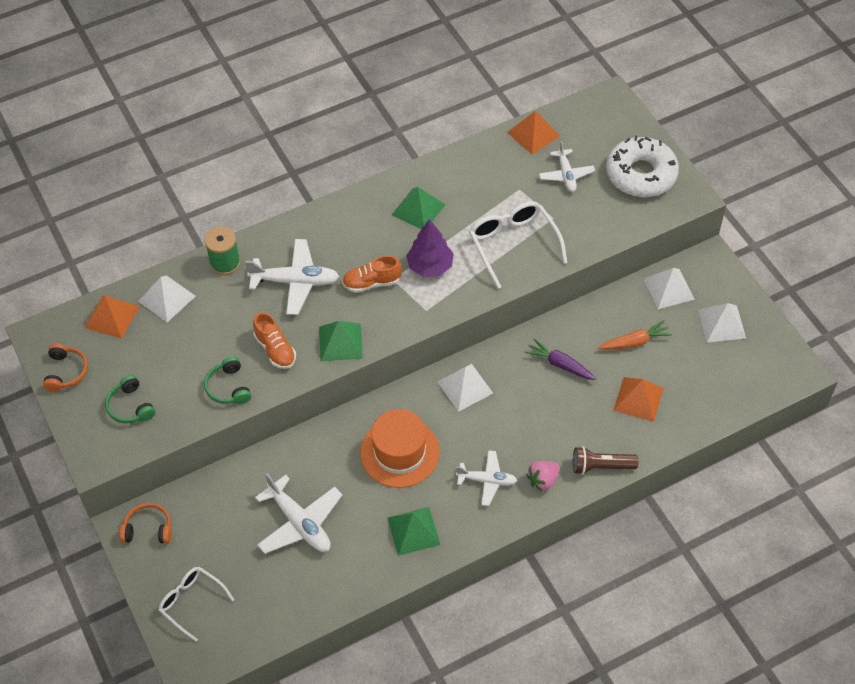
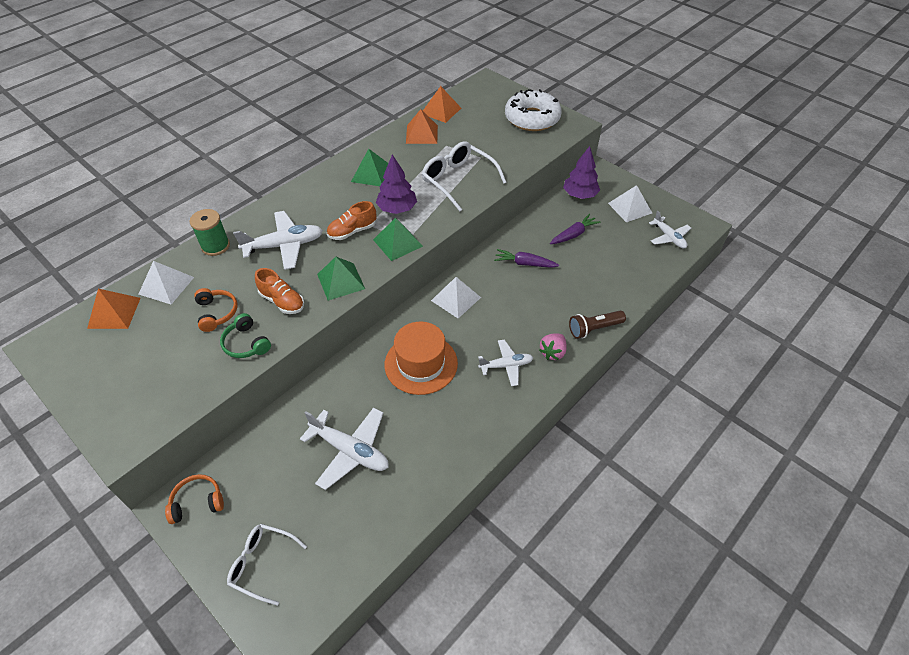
camera: 20 degrees left, 5 degrees down
(66, 372) = (74, 372): orange headphones -> orange headphones (217, 313)
(130, 406) = (149, 386): green headphones -> none
(413, 531) = (459, 426): green pyramid -> green pyramid (397, 242)
(566, 175) = (477, 129): white plane -> white plane (669, 237)
(635, 342) = (573, 234): orange carrot -> purple carrot
(638, 399) = (597, 272): orange pyramid -> orange pyramid (422, 134)
(668, 289) = (579, 195): white pyramid -> purple tree

